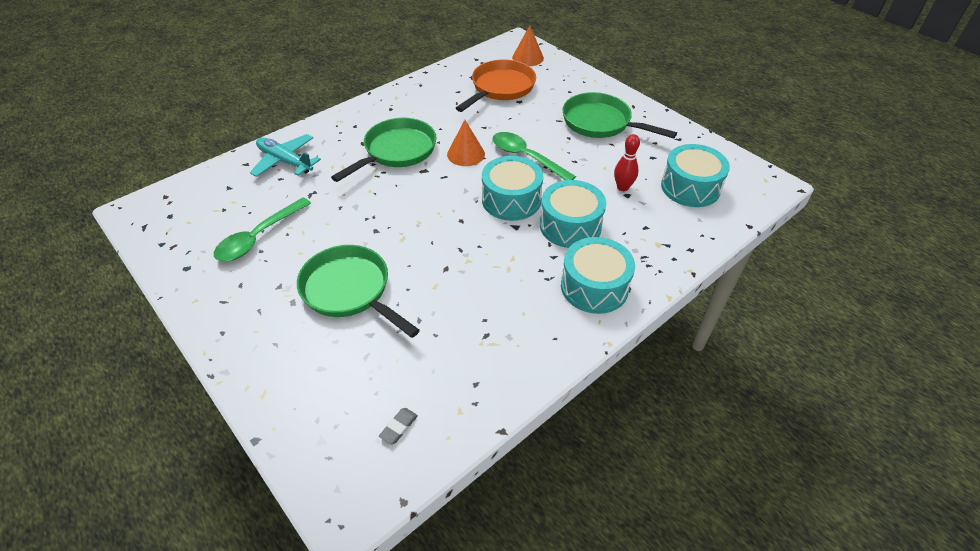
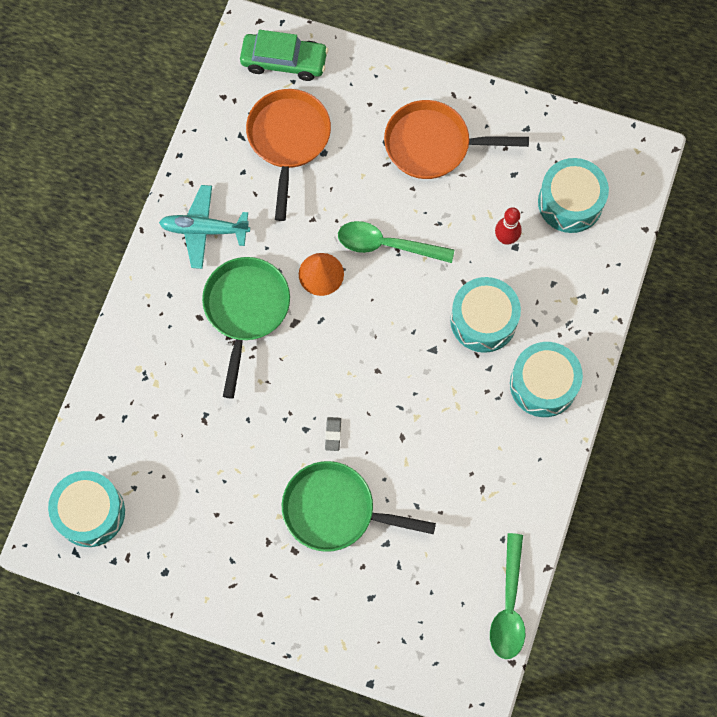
camera: 30 degrees left, 25 degrees up
(259, 237) = (200, 500): green spoon -> green spoon (509, 605)
(285, 161) = (139, 390): turquoise plane -> turquoise plane (204, 230)
(399, 427) = (469, 610): grey eraser -> grey eraser (333, 434)
(511, 200) = (408, 316): turquoise drum -> turquoise drum (90, 512)
(528, 57) = (284, 61): orange cone -> green car
(601, 123) = (433, 145): green pan -> orange pan

